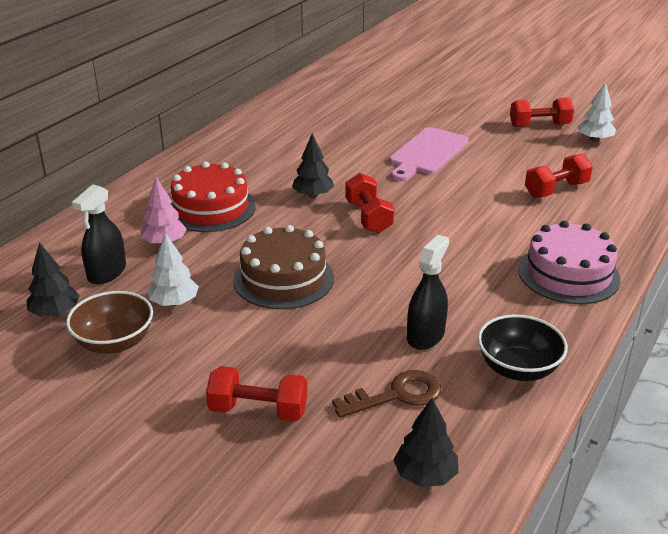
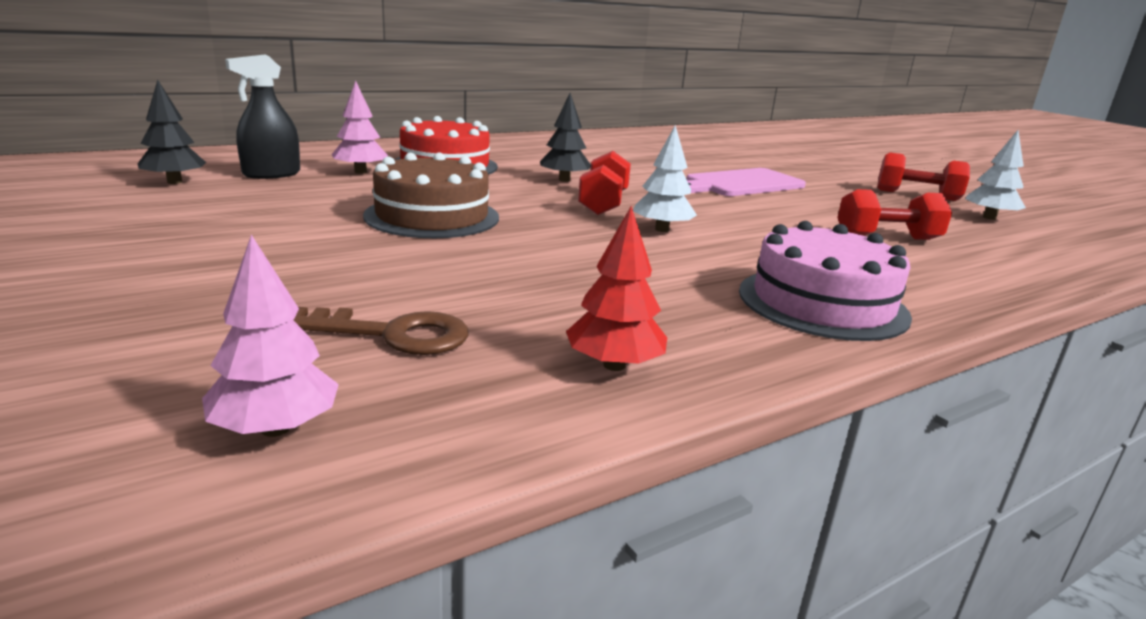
camera: 25 degrees right, 10 degrees down
(114, 342) = (179, 209): brown bowl -> none
(174, 302) = (290, 203): white tree -> white tree (662, 229)
(258, 410) = (202, 293): red dumbbell -> none
(425, 335) = (525, 297): black spray bottle -> none
(425, 475) = (275, 428): black tree -> pink tree
(518, 368) = (614, 365): black bowl -> red tree

